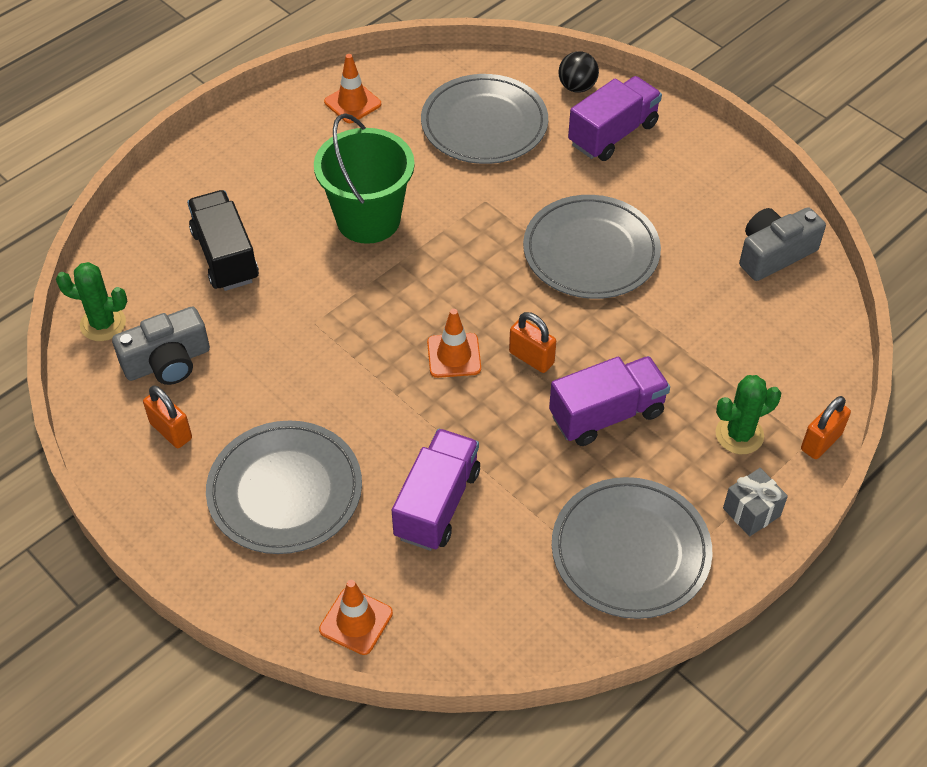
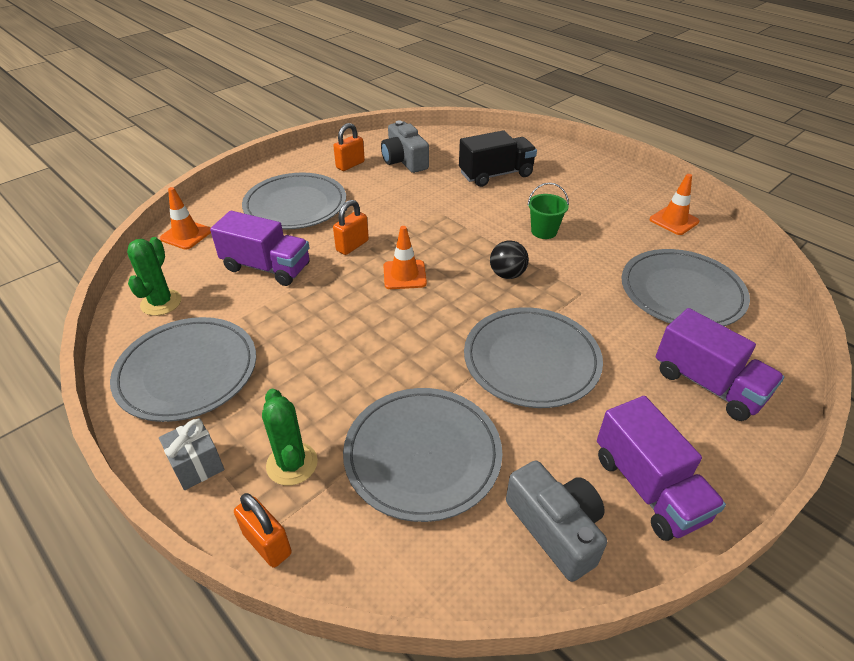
camera: 90 degrees right, 10 degrees down
(103, 324) = (435, 139): green cactus -> green cactus (161, 302)
(368, 219) = (544, 231): green bucket -> green bucket, size x0.50
(531, 358) = (400, 317): orange padlock -> orange padlock (352, 246)
(577, 87) = (770, 358): black ball -> black ball (507, 274)
(606, 414) = (333, 363): purple truck -> purple truck (648, 487)
(716, 337) = (422, 455): none -> grey plate

